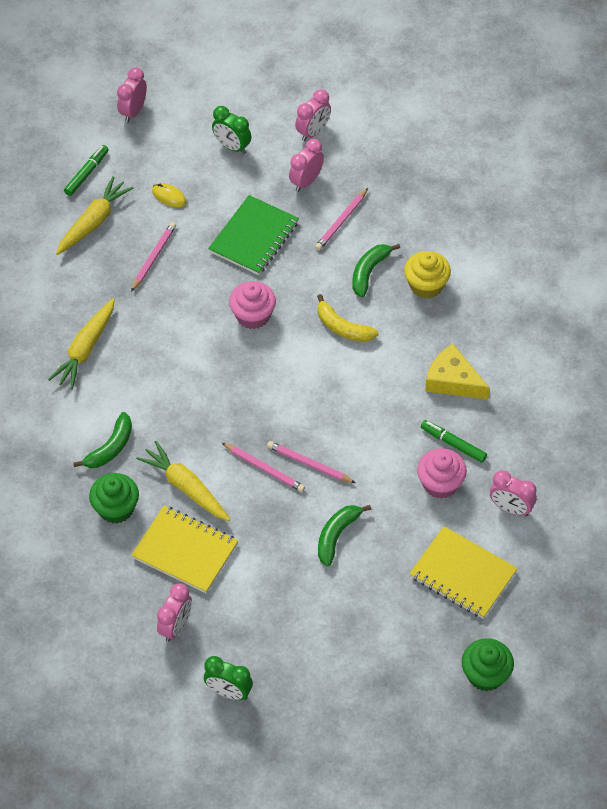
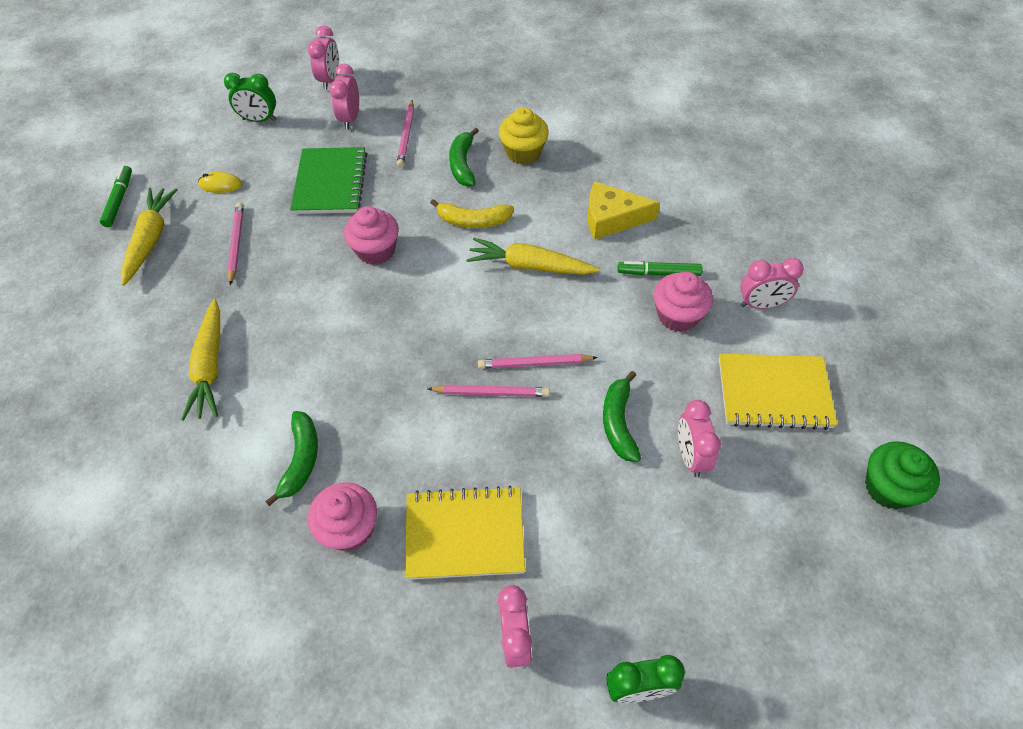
camera: 30 degrees left, 0 degrees up
(116, 508) = (350, 528): green cupcake -> pink cupcake
(133, 111) = (141, 130): pink clock -> pink clock (690, 456)
(186, 487) = (417, 458): yellow carrot -> yellow carrot (530, 266)

